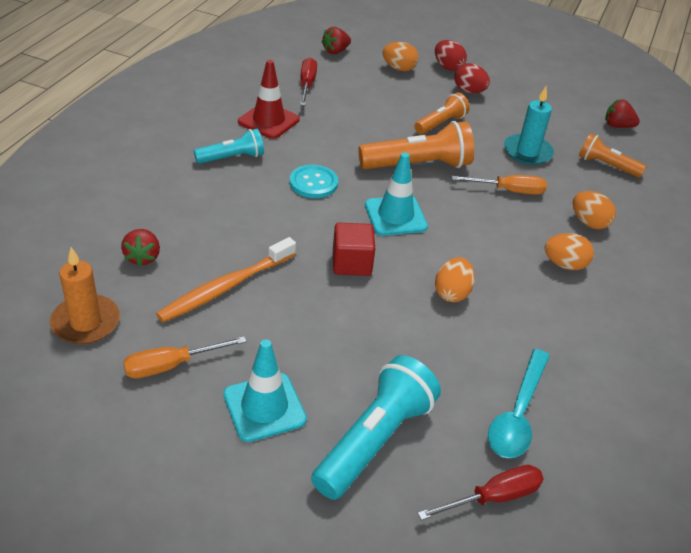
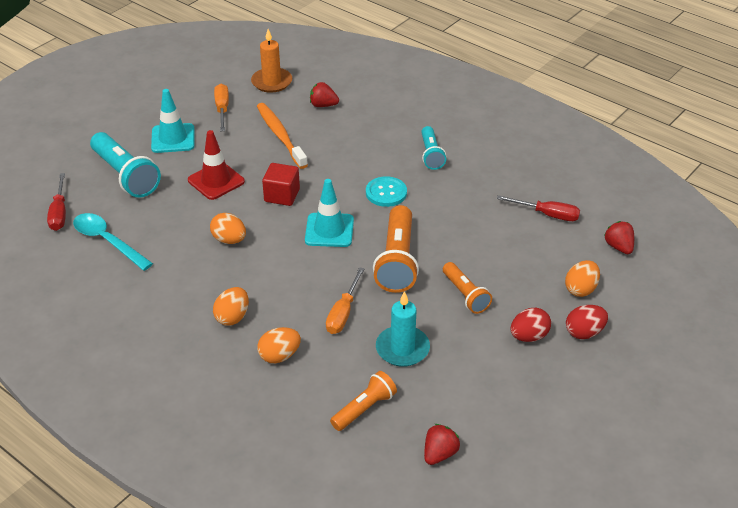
camera: 110 degrees right, 0 degrees up
(268, 121) = (484, 181): red traffic cone -> red traffic cone (216, 181)

